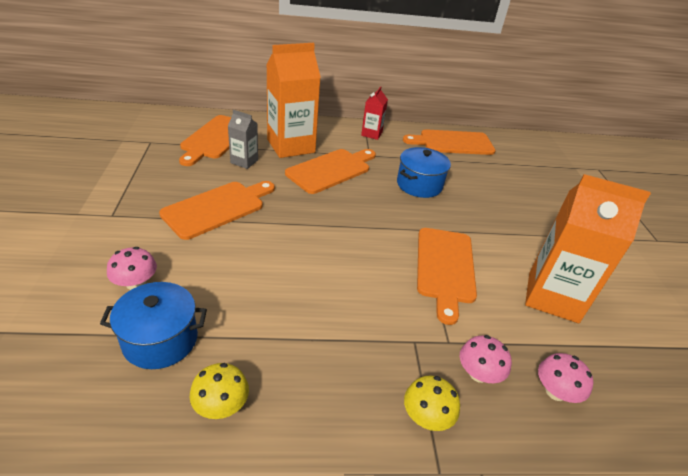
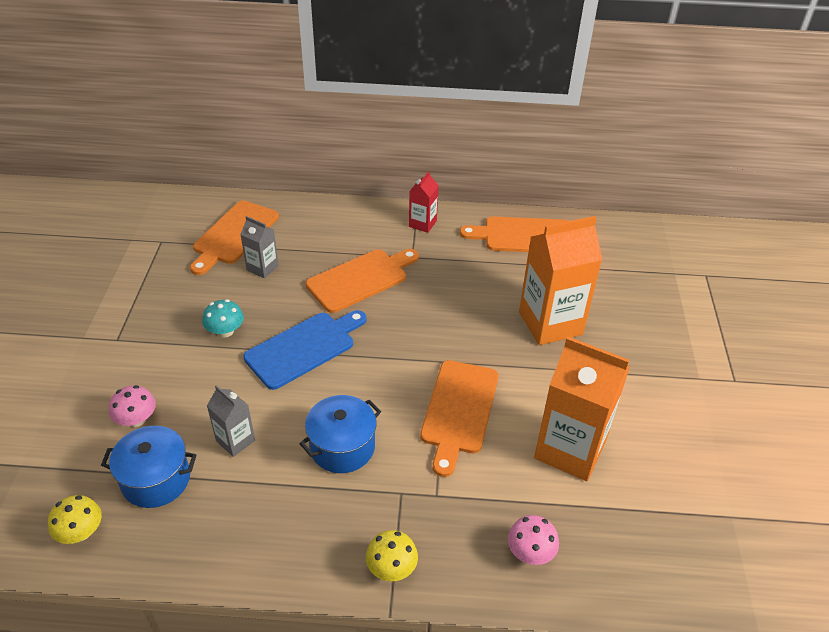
camera: 10 degrees right, 5 degrees up
(217, 208) = (225, 331): orange cutting board -> turquoise mushroom
(221, 405) = (204, 545): yellow mushroom -> yellow mushroom (81, 532)
(240, 299) = (235, 440): none -> grey carton
(291, 146) = (320, 244): orange carton -> orange carton (550, 323)
(293, 220) = (304, 348): none -> blue cutting board
(419, 185) = (461, 300): blue pot -> blue pot (342, 447)
(478, 373) = (457, 529): pink mushroom -> none

